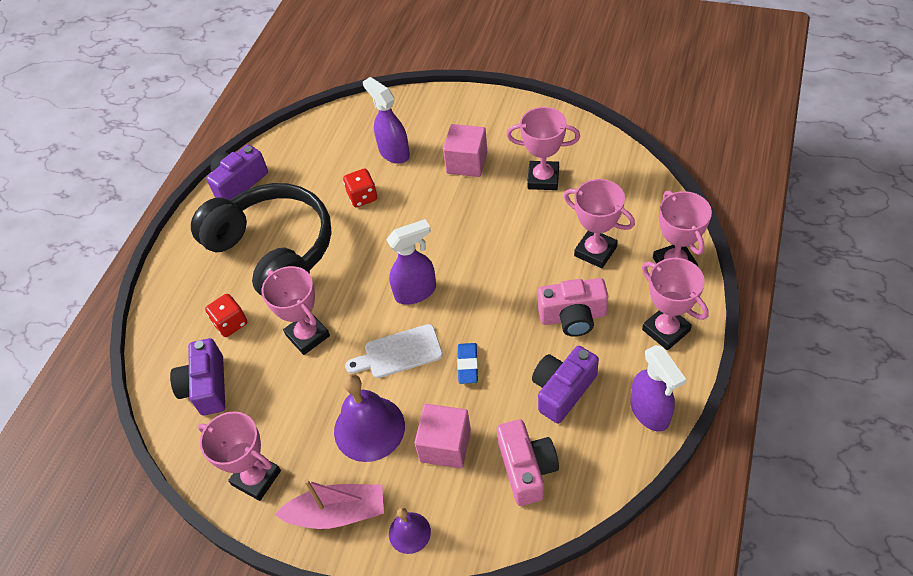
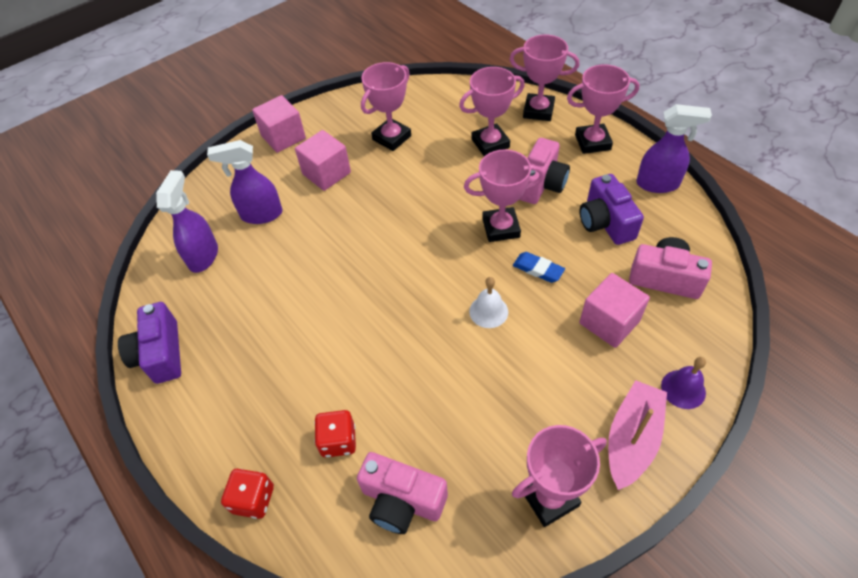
camera: 60 degrees left, 0 degrees up
(206, 387) = (402, 500): purple camera -> pink camera
(274, 252) = (282, 361): black headphones -> none
(307, 335) = (411, 376): pink trophy -> pink trophy (501, 228)
(362, 197) = (288, 260): red dice -> red dice (253, 499)
(369, 428) = (554, 371): purple bell -> none
(399, 352) = (488, 311): white cutting board -> white bell
(416, 292) = (432, 269): purple spray bottle -> purple spray bottle (203, 256)
(485, 110) = (283, 137): none -> pink cube

